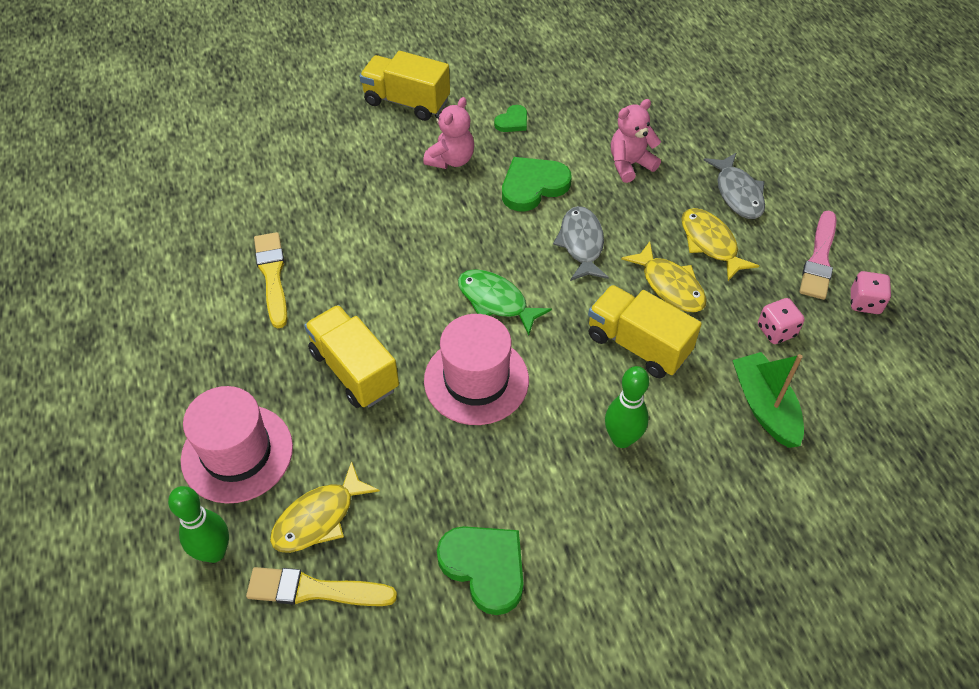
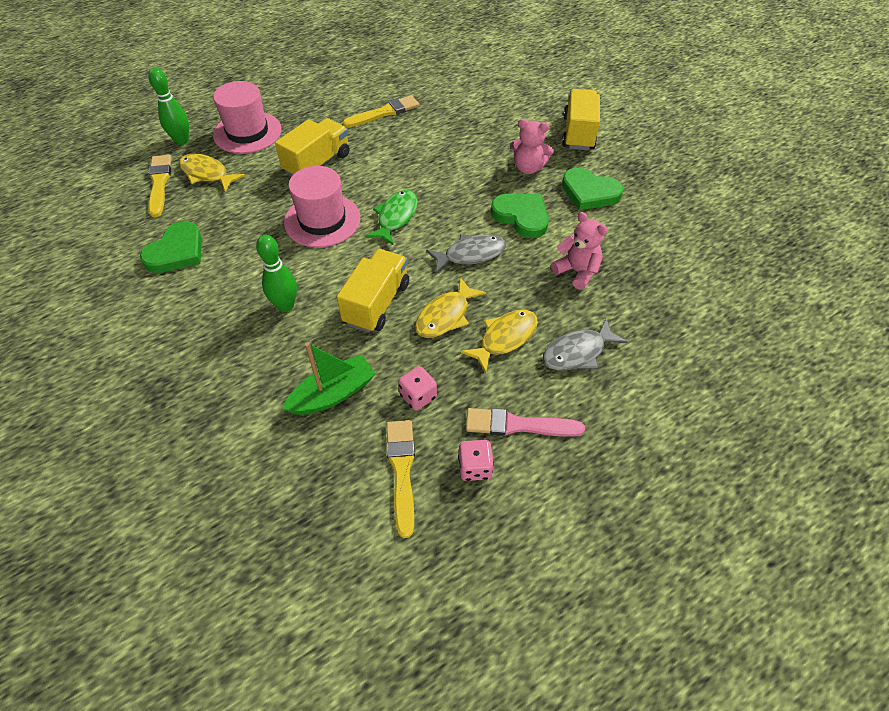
camera: 75 degrees right, 0 degrees up
(512, 121) = (589, 192): green heart -> green heart, size x1.84
(866, 361) = (402, 471): none -> yellow brush

